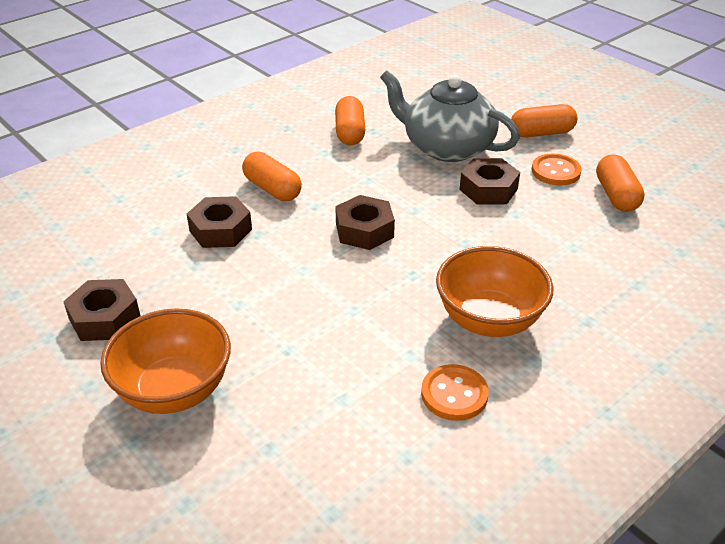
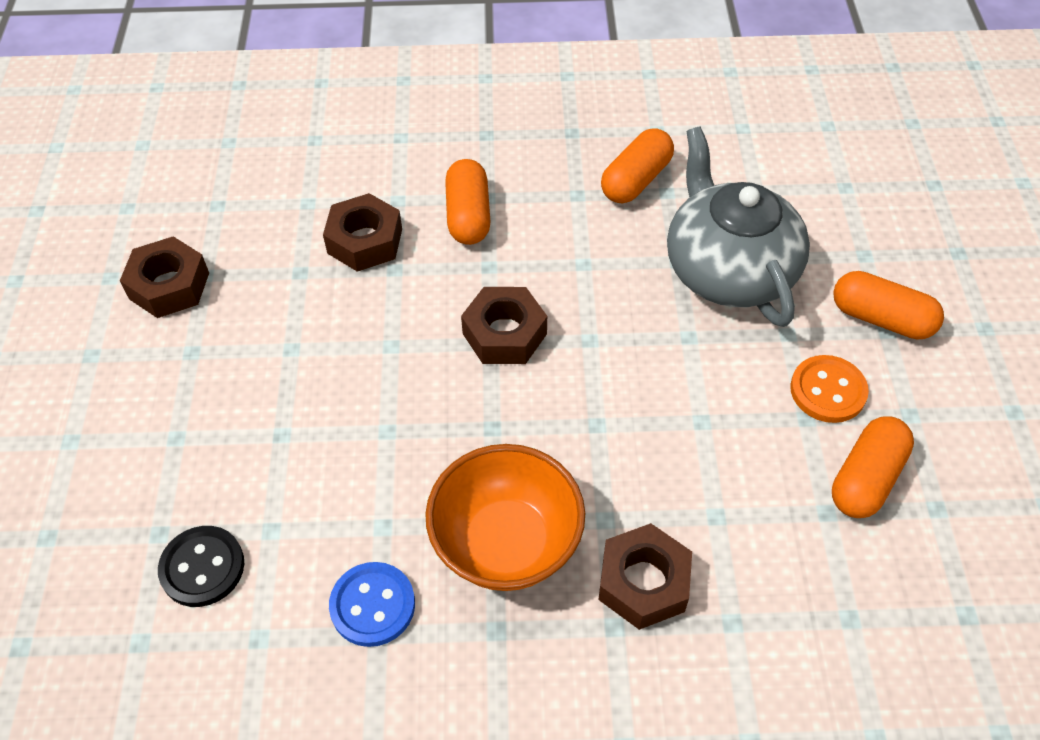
camera: 40 degrees right, 15 degrees up
(174, 390) = (147, 410): orange bowl -> none
(323, 446) = (202, 567): none -> black button
(454, 394) = (372, 605): orange button -> blue button
(488, 189) = (709, 364): brown nut -> brown nut (643, 582)

